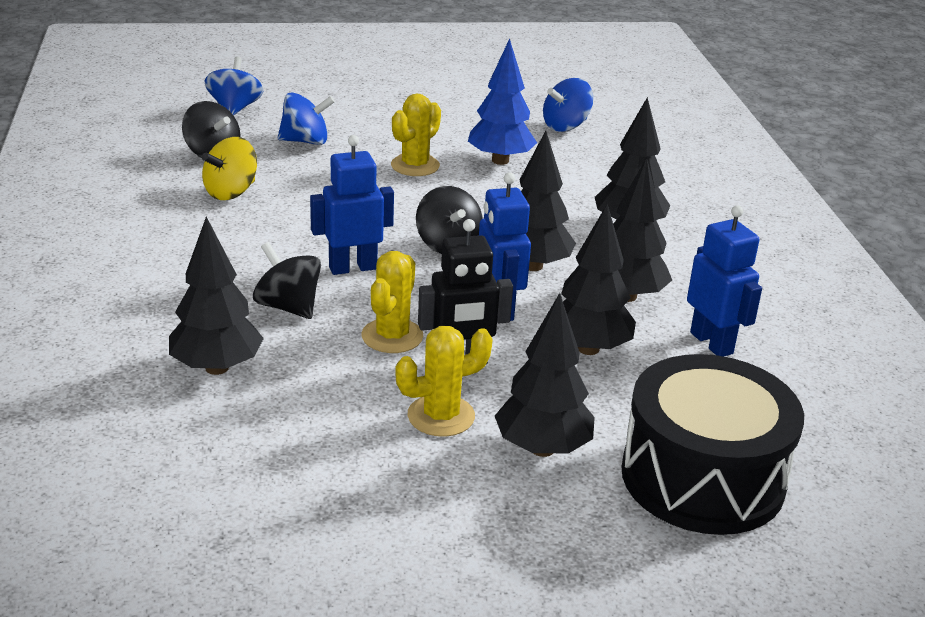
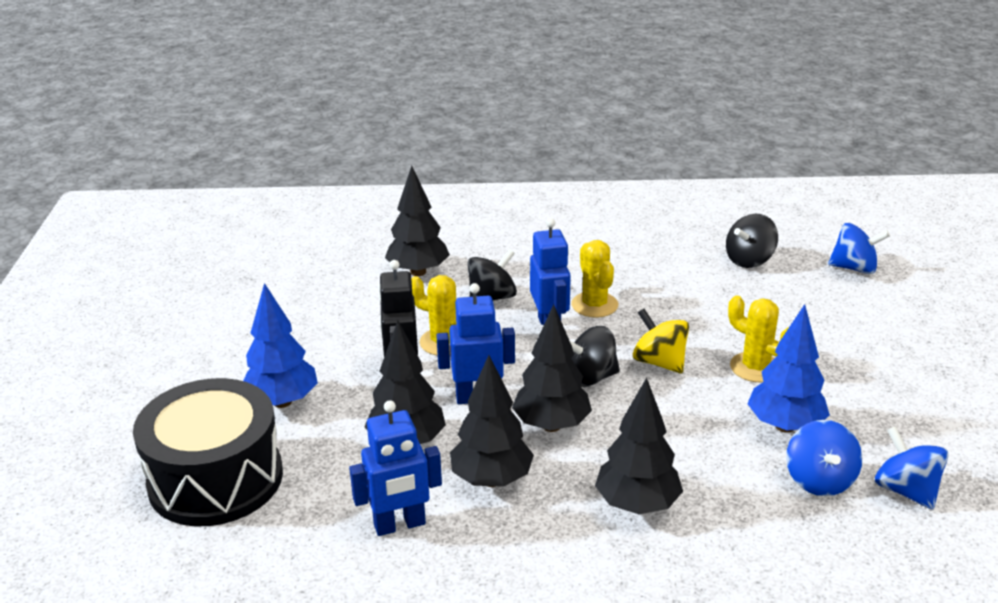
camera: 100 degrees right, 0 degrees up
(231, 192) = (677, 270): yellow spinning top -> yellow spinning top (659, 362)
(305, 141) = (793, 306): blue spinning top -> blue spinning top (819, 480)
(441, 416) = (336, 359): yellow cactus -> yellow cactus (594, 305)
(542, 448) = (282, 402): black tree -> blue tree

